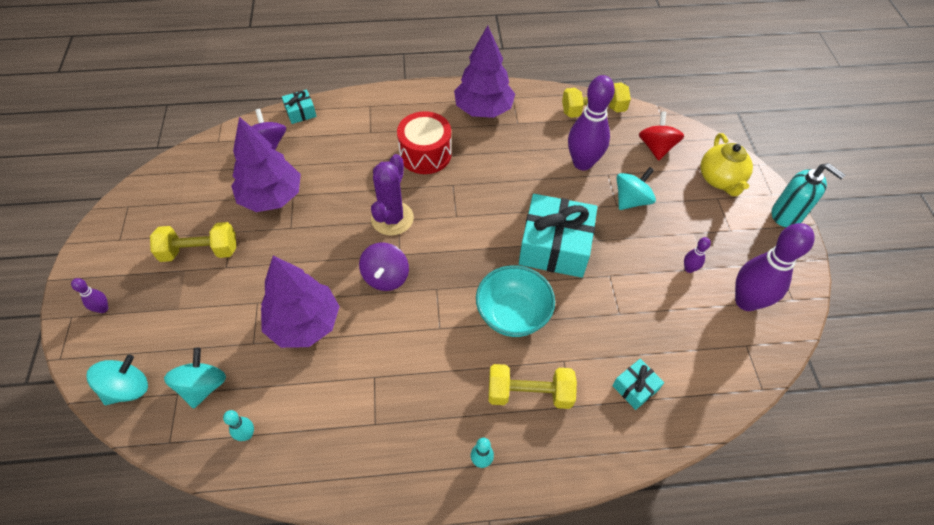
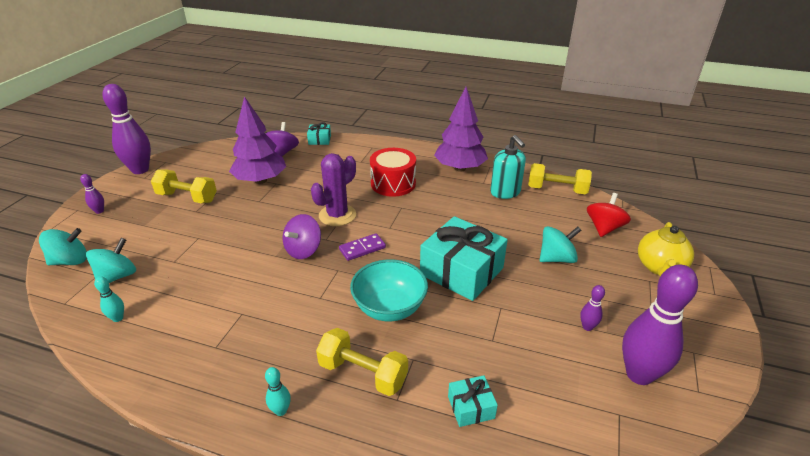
camera: 25 degrees right, 20 degrees down
(304, 323) = (219, 261): purple tree -> none
(445, 253) = (362, 248): none -> purple domino
(582, 163) = (525, 221): purple bowling pin -> purple bowling pin (140, 170)
(787, 214) = (725, 315): turquoise soap dispenser -> turquoise soap dispenser (505, 192)

